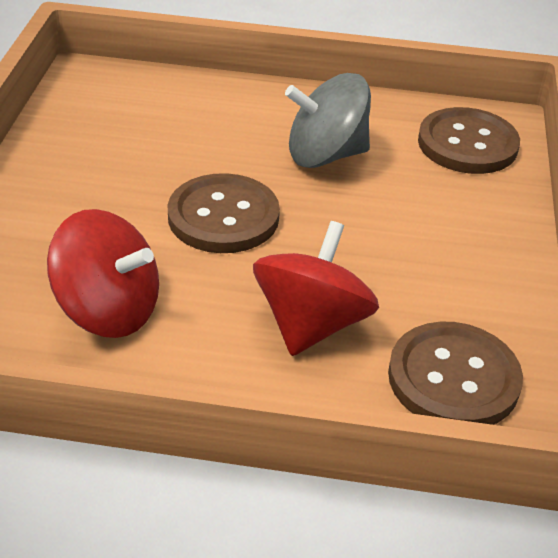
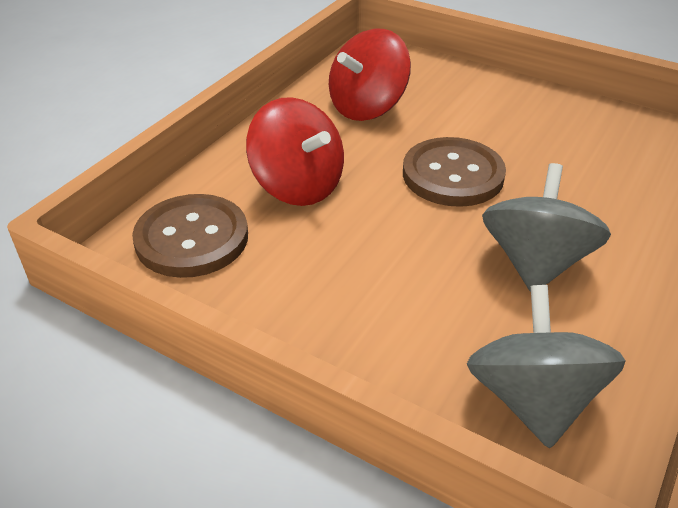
camera: 115 degrees right, 0 degrees up
(467, 144) = (533, 399): brown button -> grey spinning top

